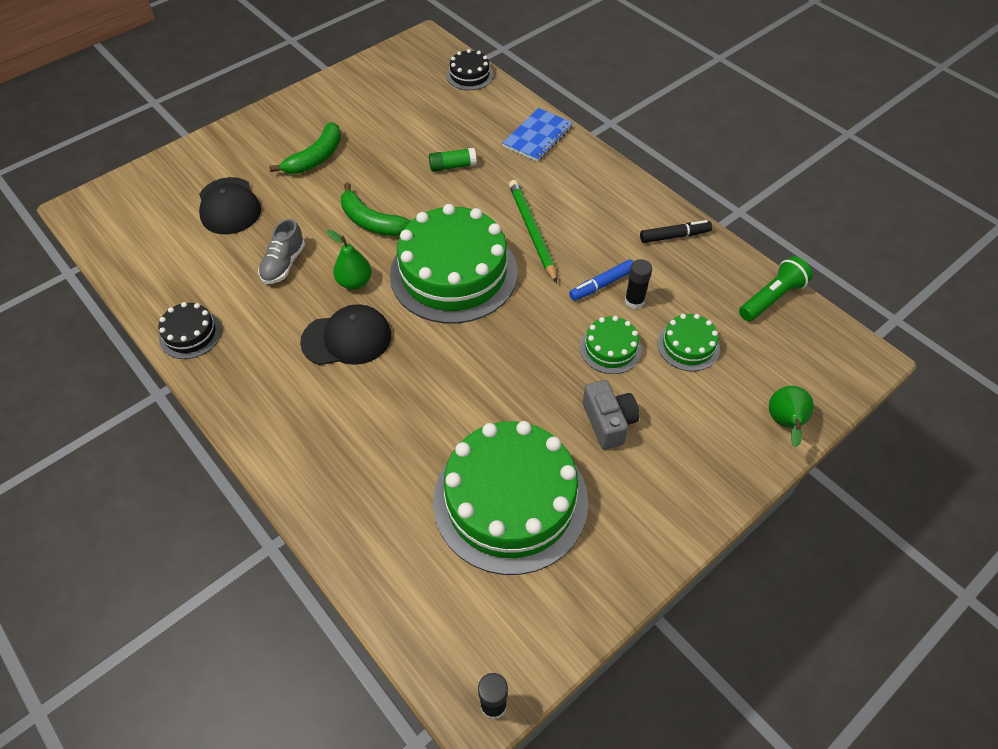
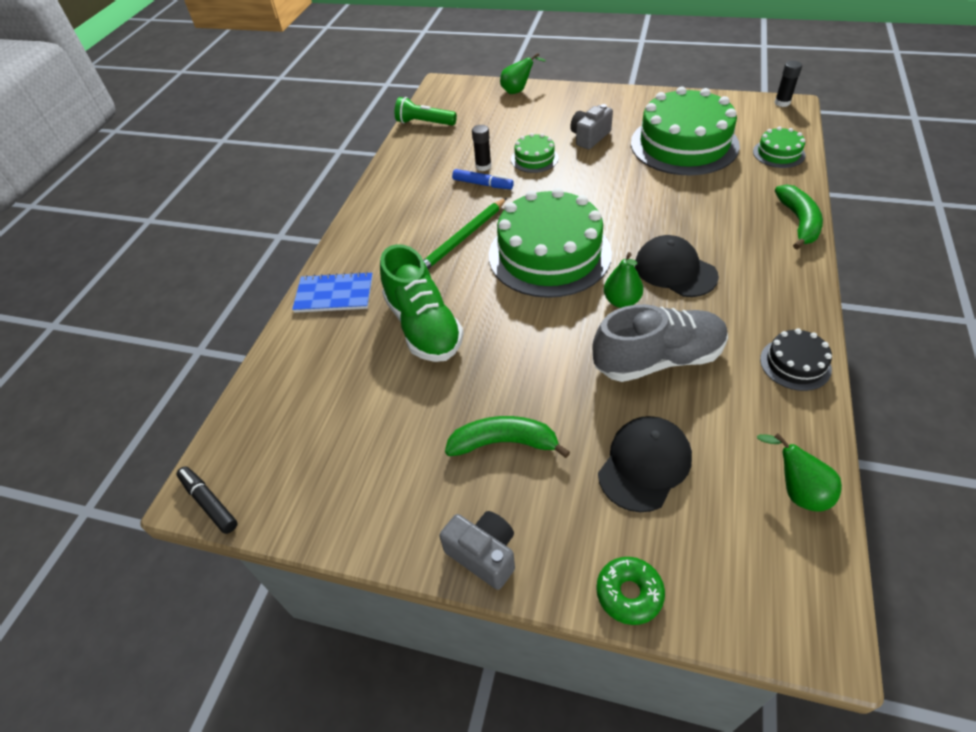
camera: 120 degrees left, 5 degrees down
(132, 258) = (797, 491): none -> green pear
(181, 157) = (629, 593): none -> green donut
(264, 119) = (483, 554): none -> grey camera
(284, 264) = (658, 359): grey shoe -> grey shoe, size x1.77
(372, 222) = (547, 335): green banana -> green banana (799, 222)
(452, 166) = (423, 326): green glue stick -> green shoe
(469, 75) = (258, 400): black cake -> none
(674, 236) = (401, 175): black marker -> black marker (209, 502)
(688, 345) = (498, 135): green cake -> green cake (778, 153)

